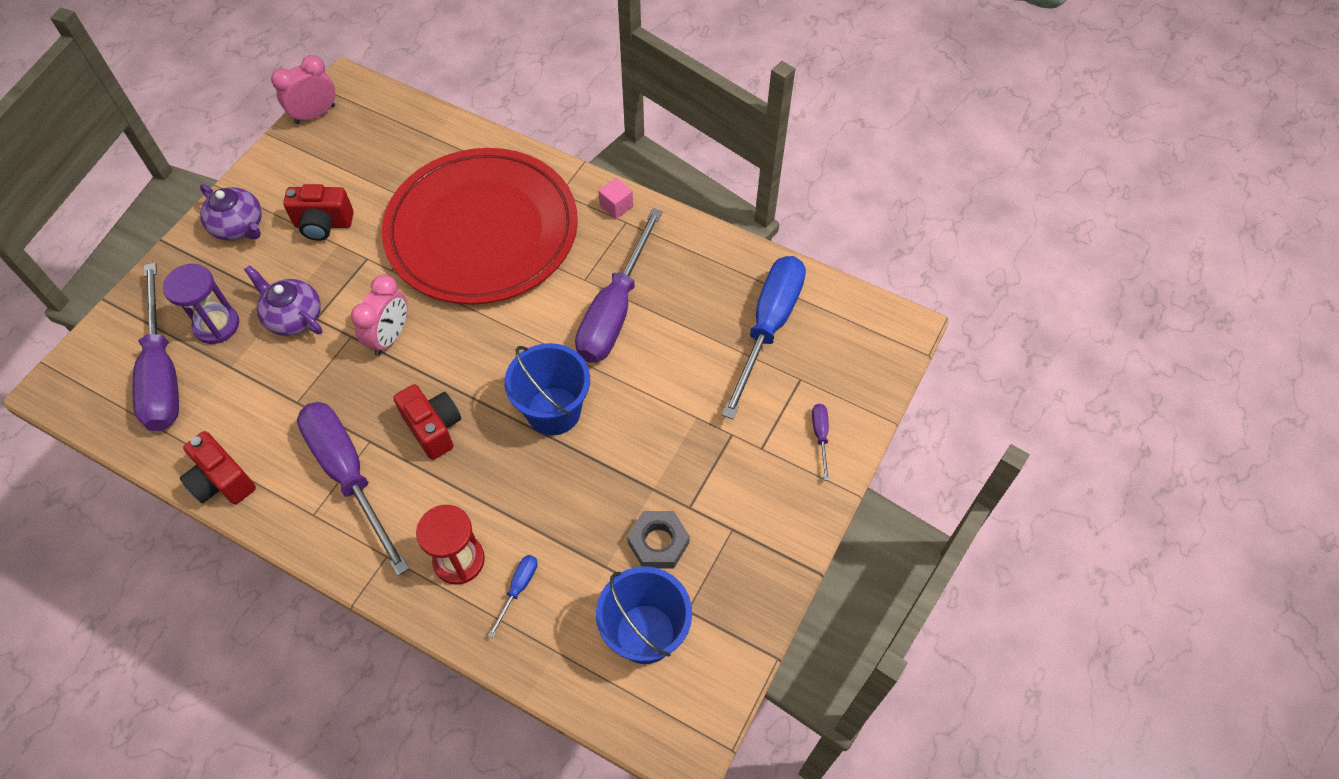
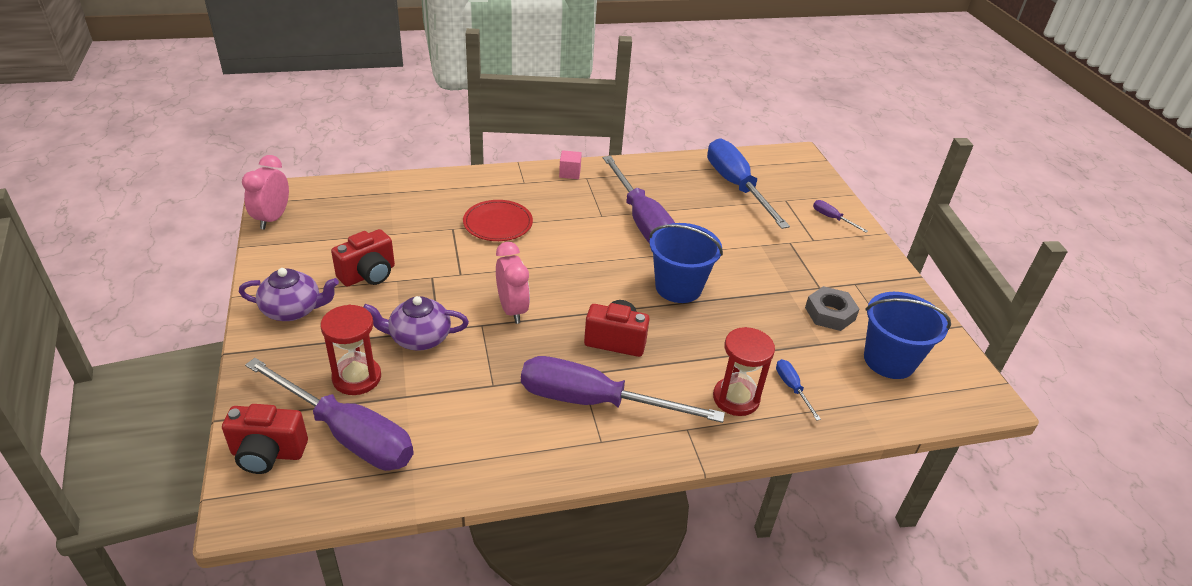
camera: 45 degrees left, 20 degrees down
(216, 325) = (357, 378): purple hourglass -> red hourglass
(222, 481) = (500, 469): red camera -> red camera (268, 454)
(482, 230) = (498, 223): red plate -> red plate, size x0.41

